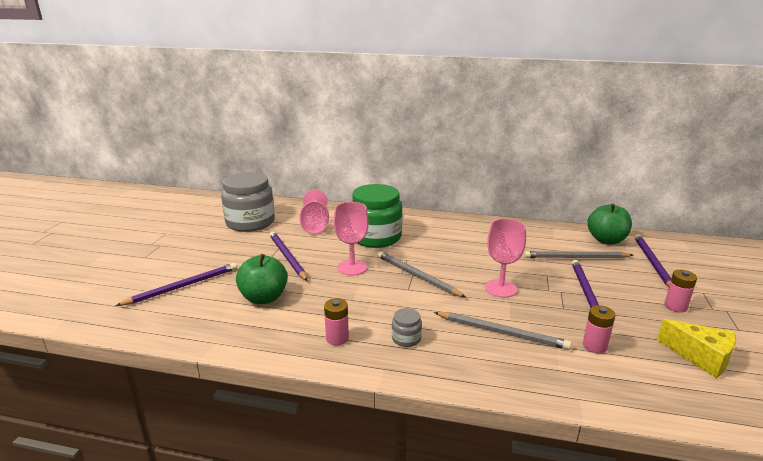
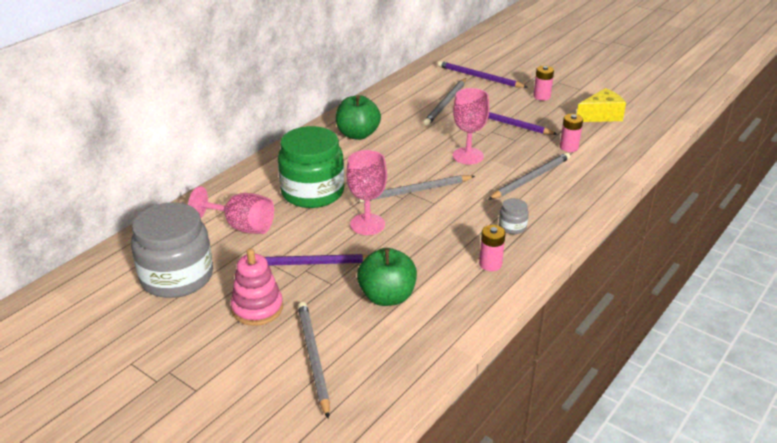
camera: 65 degrees left, 10 degrees up
(183, 286) = (313, 358): purple pencil -> grey pencil
(229, 254) = (257, 308): none -> pink stacking toy
(606, 240) = (428, 78): green apple -> green apple (358, 134)

